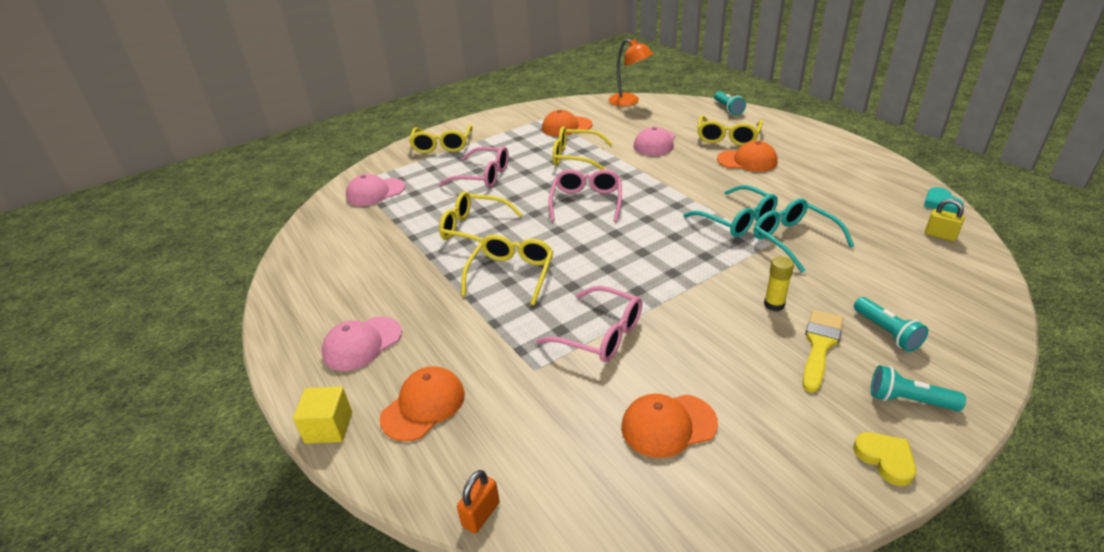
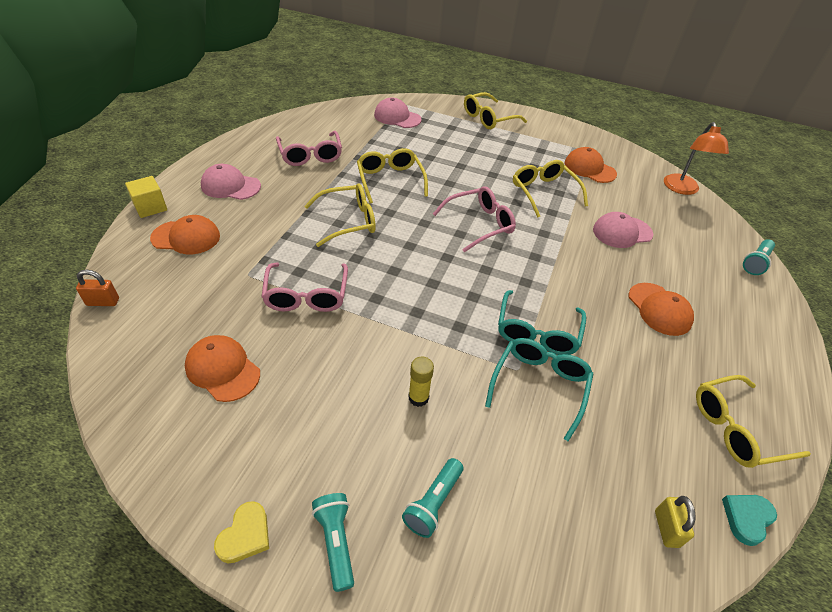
camera: 50 degrees right, 10 degrees up
(483, 176) = (465, 155): pink glasses -> pink glasses (310, 155)
(727, 137) = (692, 280): yellow glasses -> yellow glasses (736, 428)
(820, 345) = (378, 449): yellow brush -> none

